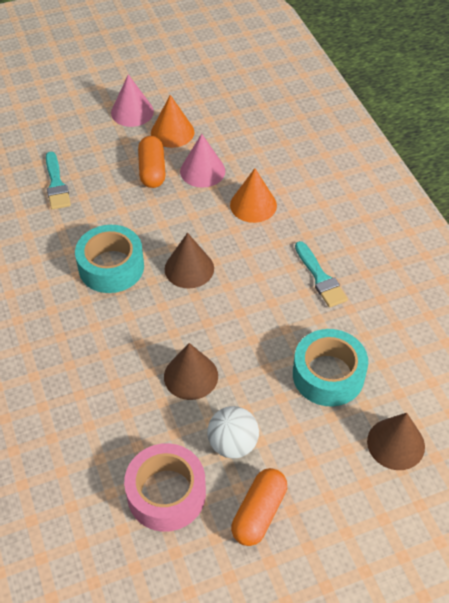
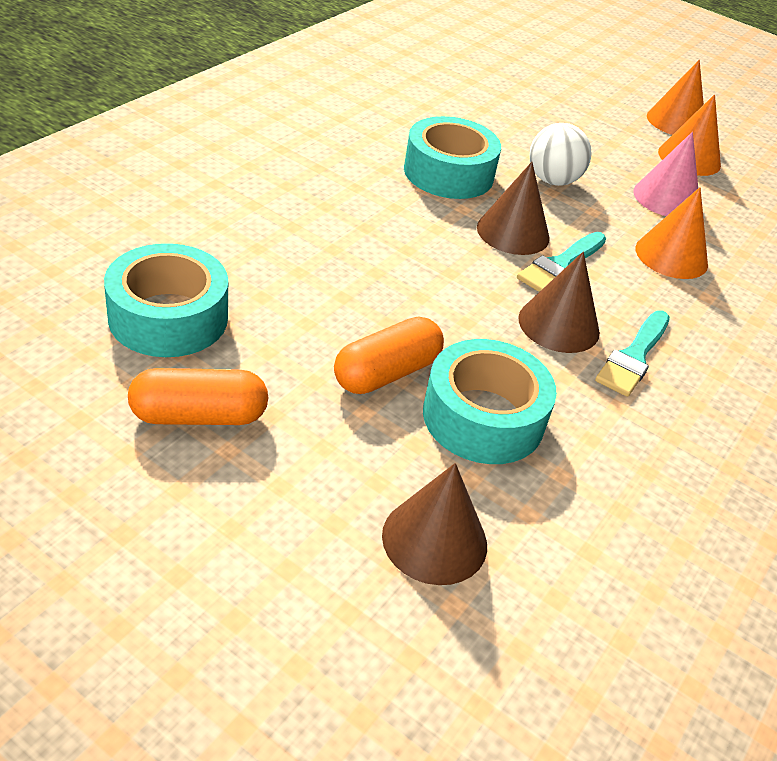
camera: 50 degrees right, 10 degrees down
(56, 184) = (512, 103): turquoise brush -> turquoise brush (560, 265)
(132, 112) = (676, 121): pink cone -> orange cone
(152, 170) = (616, 160): orange capsule -> orange capsule (386, 373)
(166, 493) = (168, 317): pink tape -> turquoise tape
(191, 376) = (358, 283): brown cone -> brown cone (559, 325)
(232, 444) = (288, 354): white ball -> white ball (552, 180)

